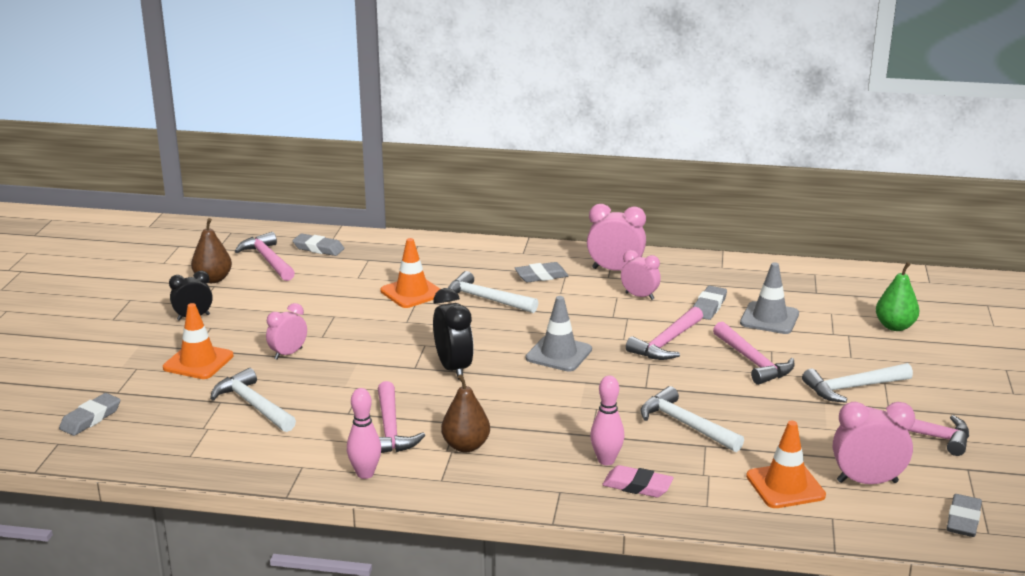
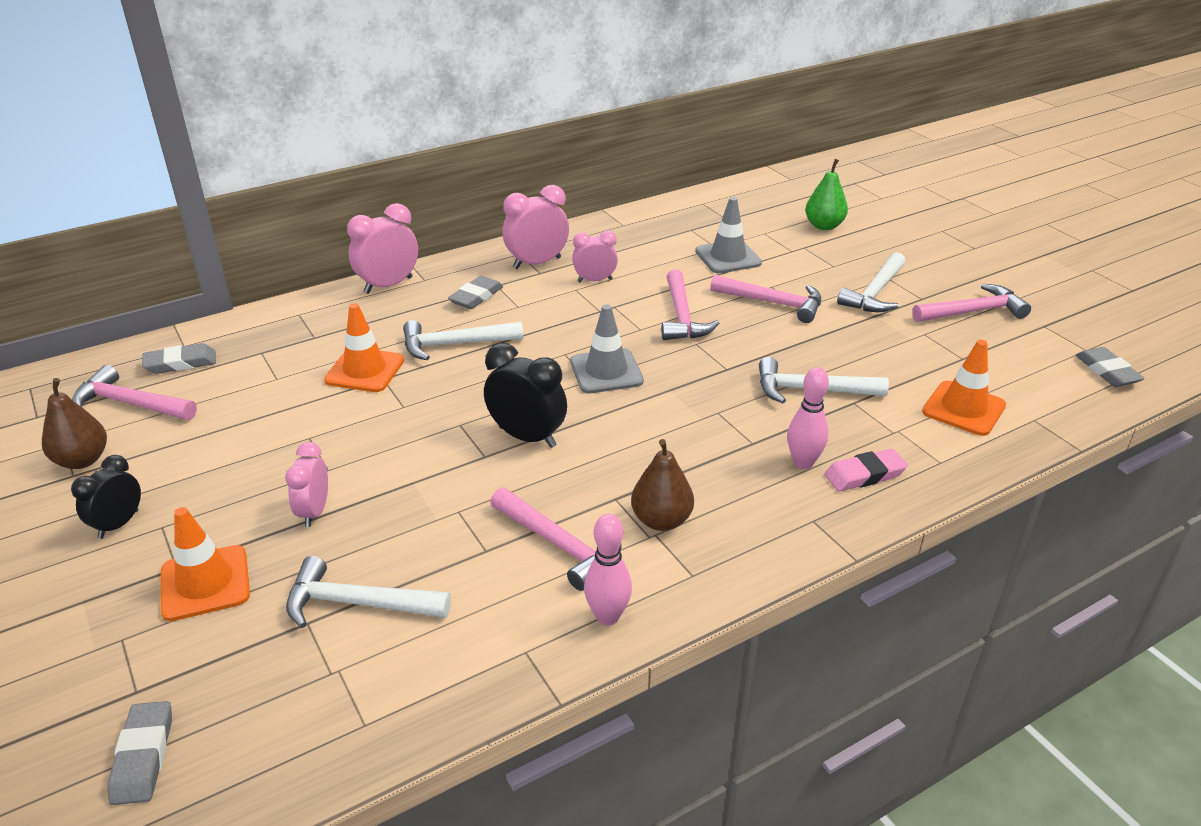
camera: 40 degrees left, 10 degrees up
(709, 306) = (666, 266): grey eraser -> none
(867, 482) = (1006, 372): pink clock -> pink clock (388, 285)

